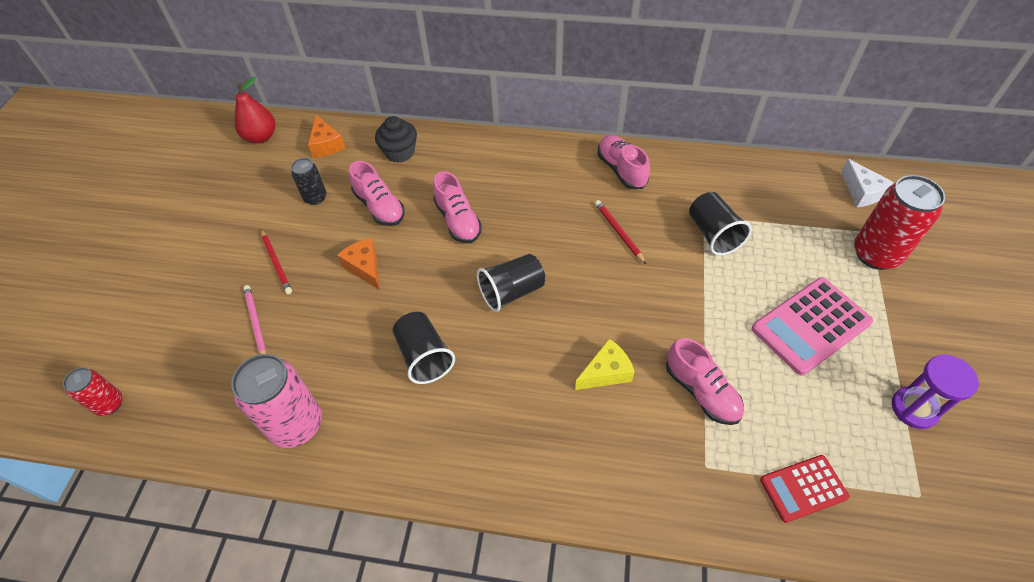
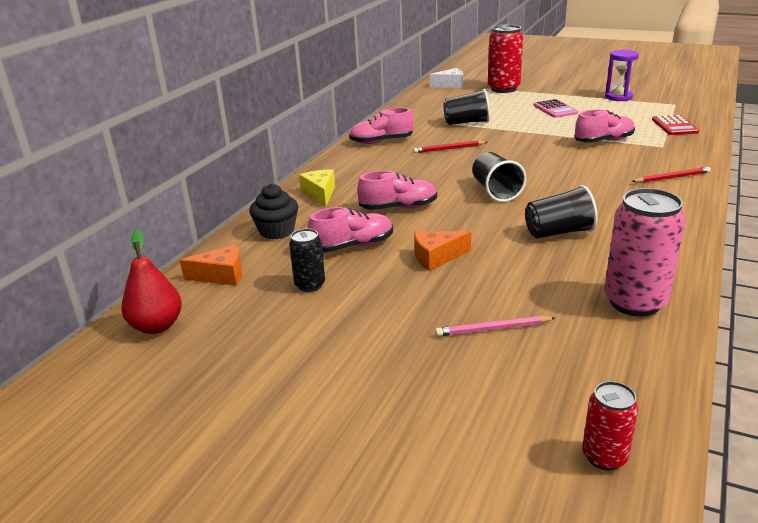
camera: 75 degrees left, 25 degrees down
(276, 263) = (403, 314): red pencil -> red pencil (671, 177)
(606, 372) = (584, 166): yellow cheese -> yellow cheese (320, 194)
(810, 325) = (555, 109): pink calculator -> pink calculator, size x0.61

